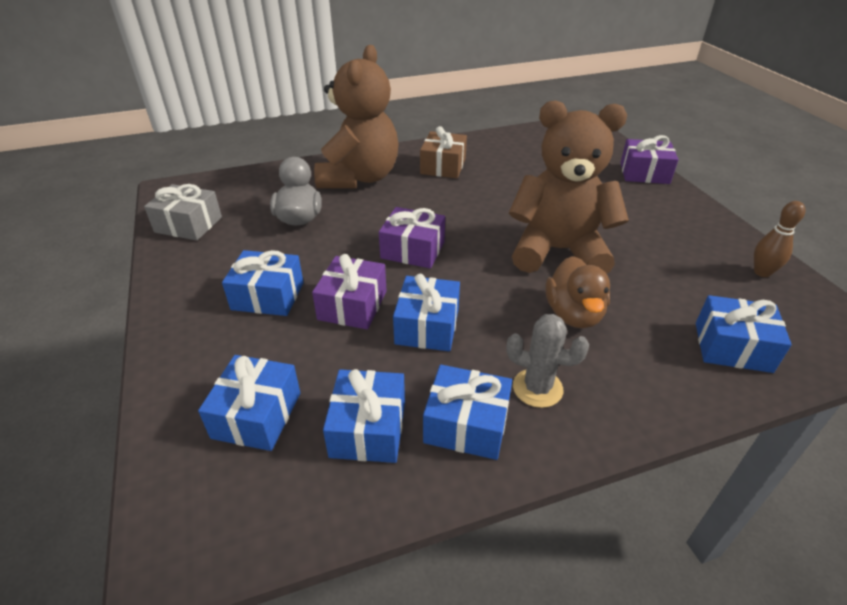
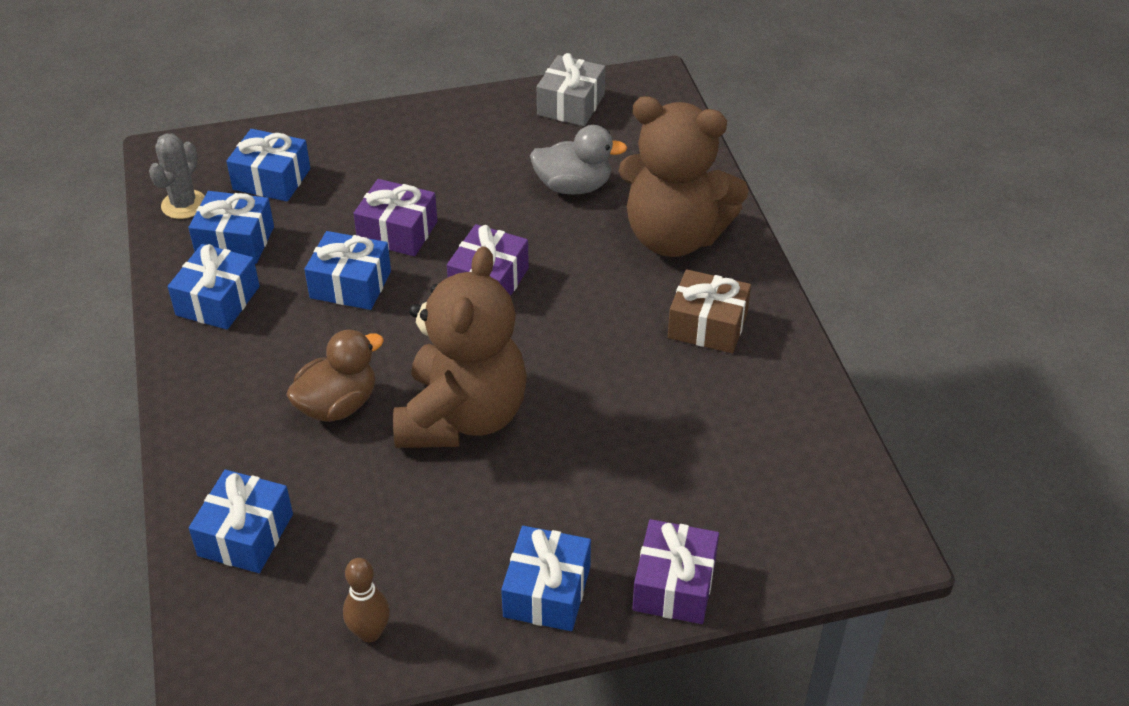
camera: 95 degrees right, 5 degrees up
(268, 296) = (427, 173): blue gift -> blue gift (547, 592)
(537, 388) = (242, 354): grey cactus -> grey cactus (184, 205)
(573, 314) = (338, 405): brown duck -> brown duck turned 135 degrees clockwise

